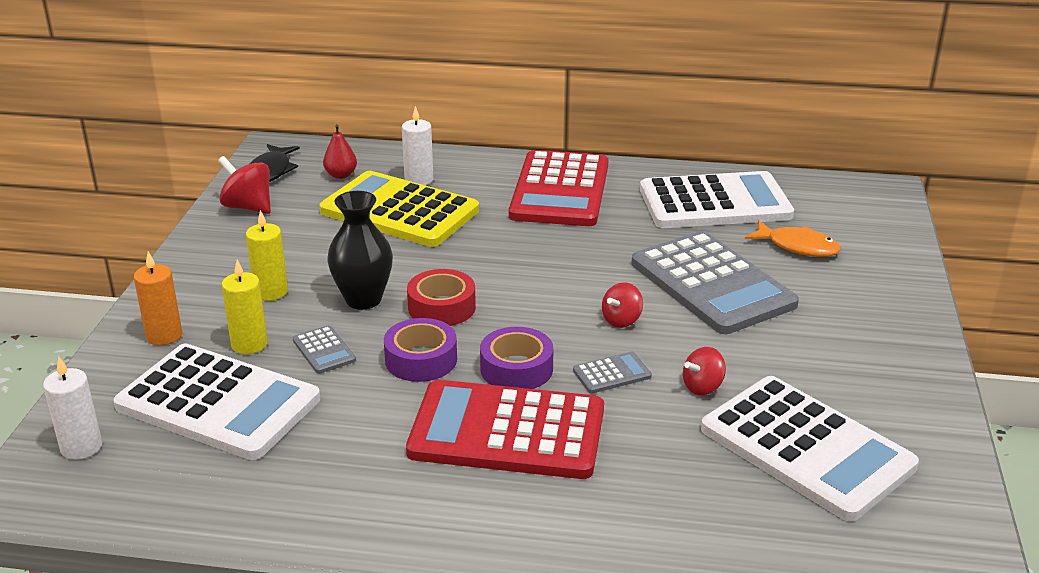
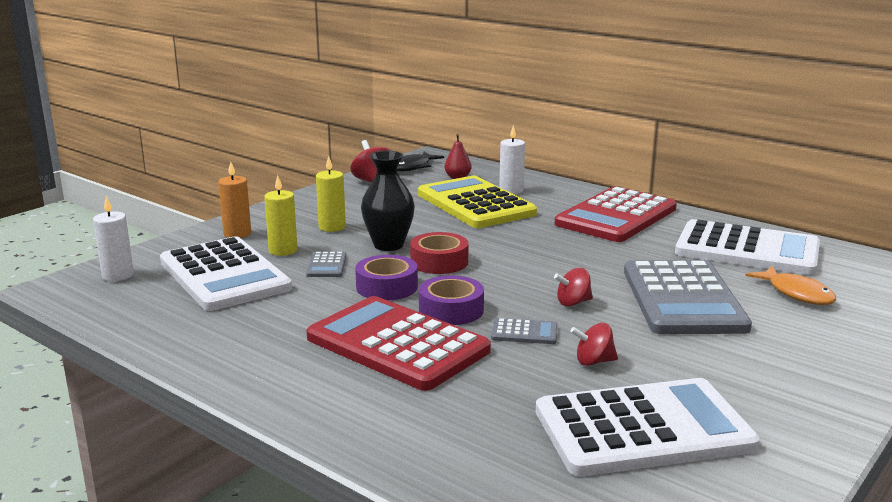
camera: 30 degrees right, 10 degrees down
(806, 448) = (643, 429): white calculator -> white calculator turned 90 degrees counterclockwise

